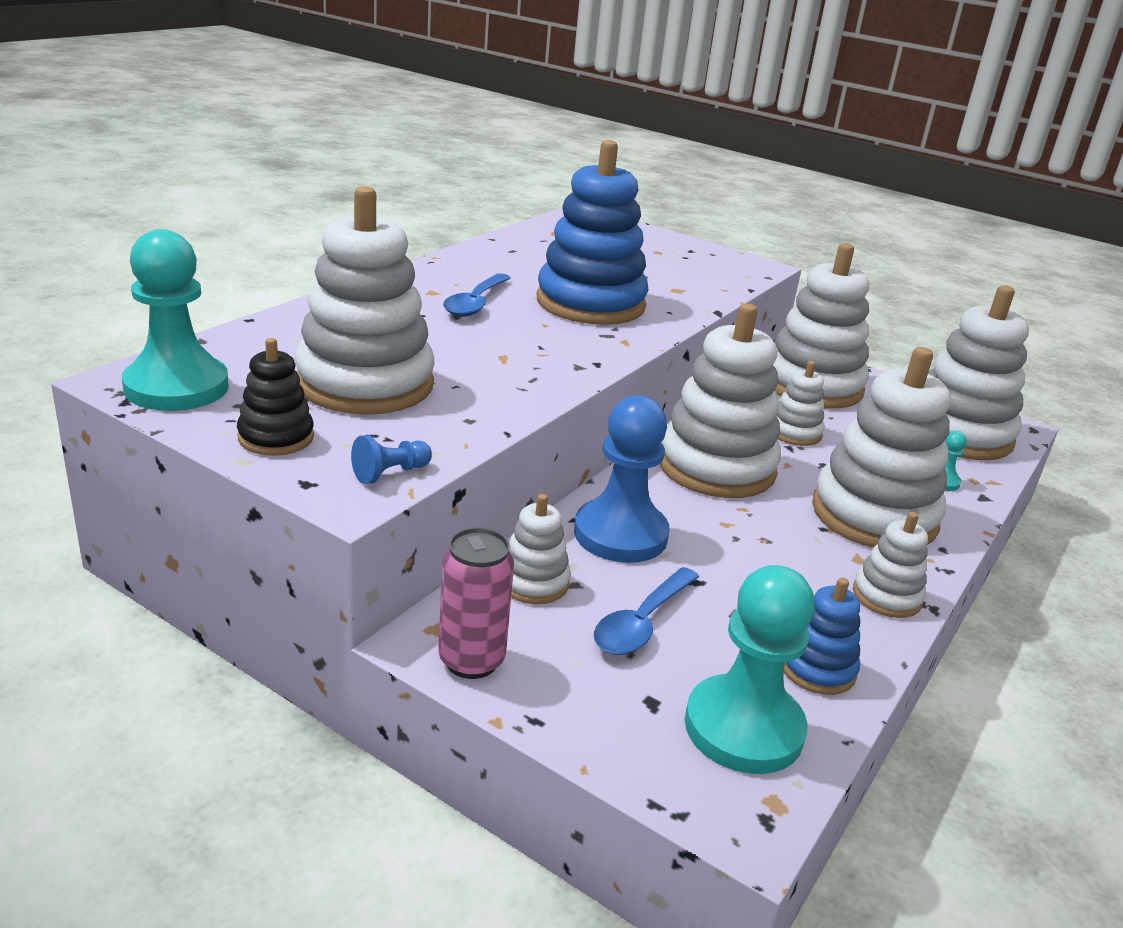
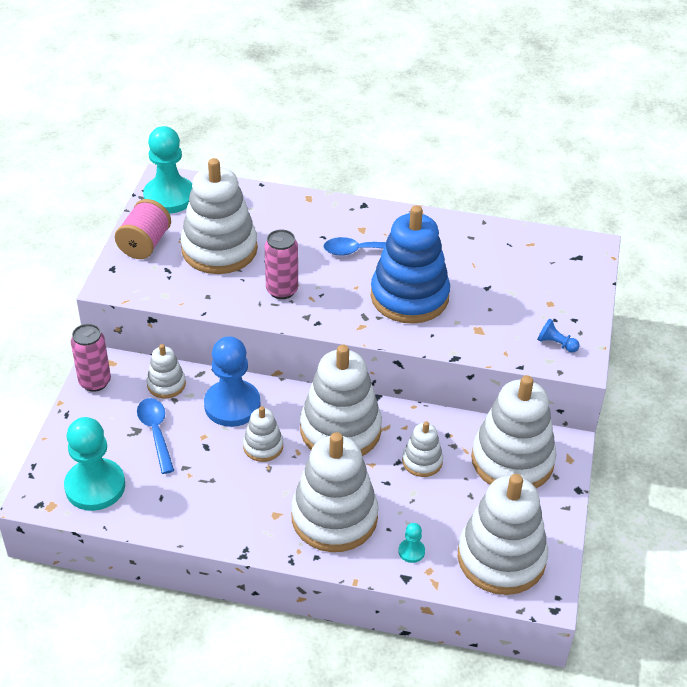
camera: 70 degrees right, 15 degrees up
(276, 437) = (145, 244): black stacking toy -> pink spool
(390, 473) = (137, 289): blue pawn -> blue pawn (556, 344)
(508, 367) = (282, 290): none -> pink can
(642, 623) = (156, 432): blue spoon -> blue spoon turned 60 degrees clockwise
(817, 668) = (155, 508): blue stacking toy -> none
(886, 596) = (242, 532): white stacking toy -> white stacking toy (263, 446)

